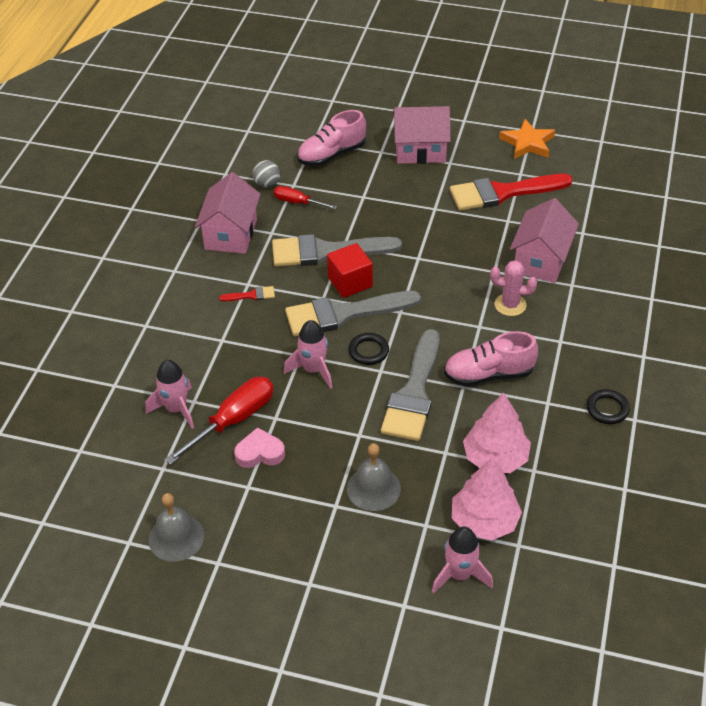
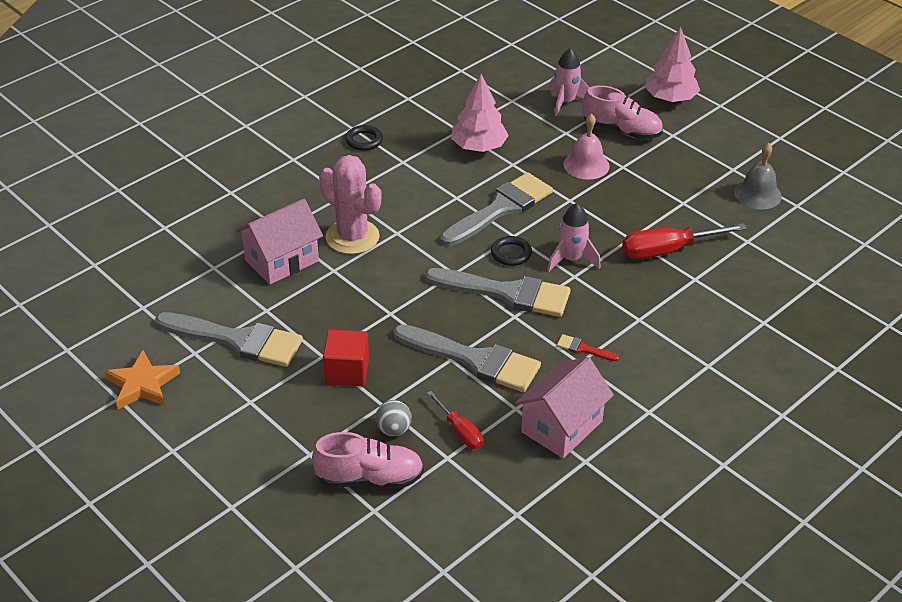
camera: 150 degrees left, 5 degrees down
(176, 409) = (714, 279): pink rocket -> none
(259, 453) = (660, 220): pink heart -> none
(267, 184) = (477, 473): grey ball -> grey ball (393, 430)
(350, 282) = (477, 319): red cube -> red cube (347, 372)
(373, 488) = (586, 165): grey bell -> pink bell
(420, 151) = (265, 433): pink house -> none
(484, 521) = (522, 119): pink tree -> pink tree (670, 98)
(488, 374) = (427, 196): pink shoe -> pink shoe (621, 131)
(502, 193) = (237, 340): red brush -> grey brush
(510, 305) = (352, 237): pink cactus -> pink cactus, size x1.64

